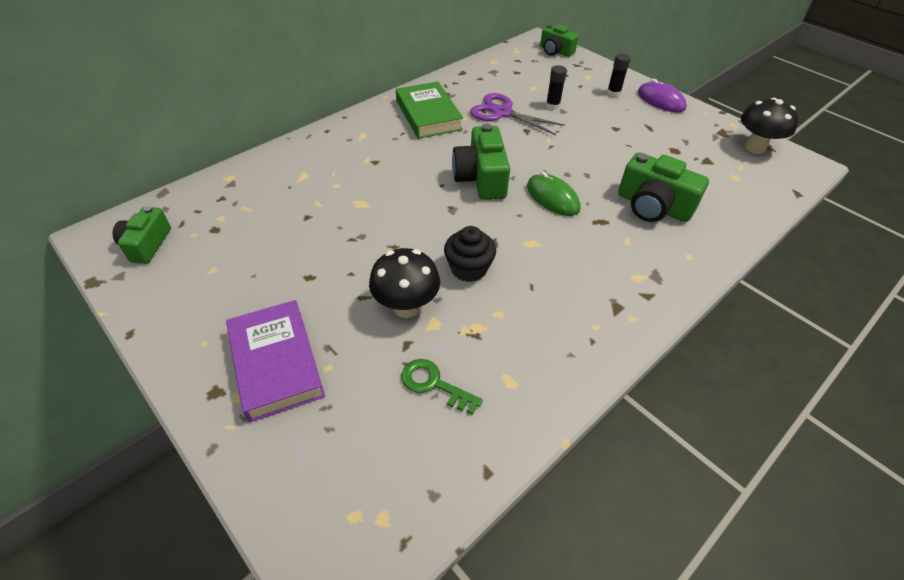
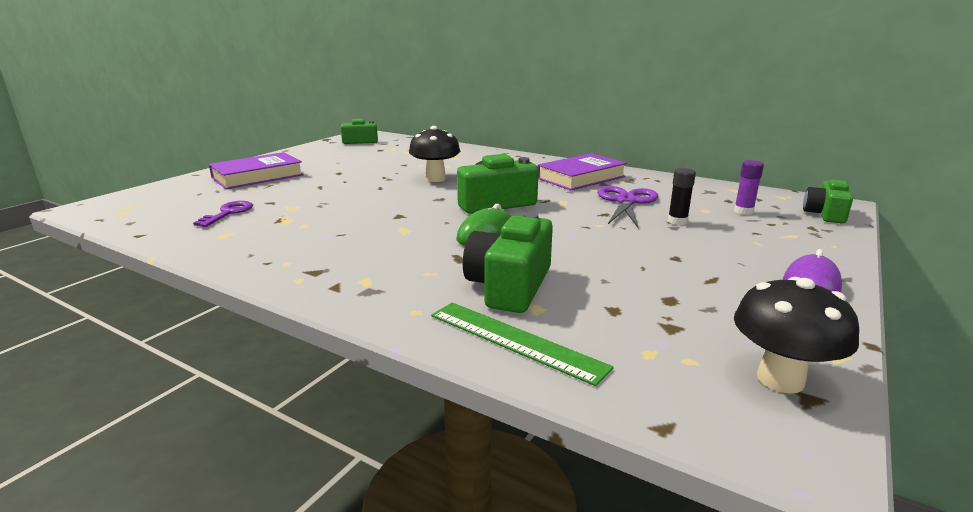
camera: 75 degrees right, 25 degrees down
(406, 307) = (310, 198): black mushroom -> black mushroom (435, 179)
(428, 115) = (581, 177): green book -> purple book
(434, 384) = (228, 213): green key -> purple key
(468, 269) = (359, 211): black cupcake -> none
(541, 75) = (743, 211): none -> purple glue stick
(613, 93) = (772, 252): black glue stick -> none
(725, 220) = (515, 340): none -> green ruler

